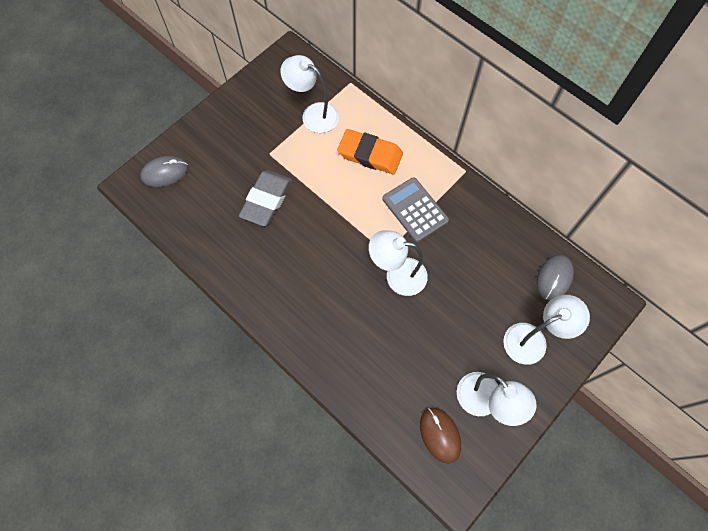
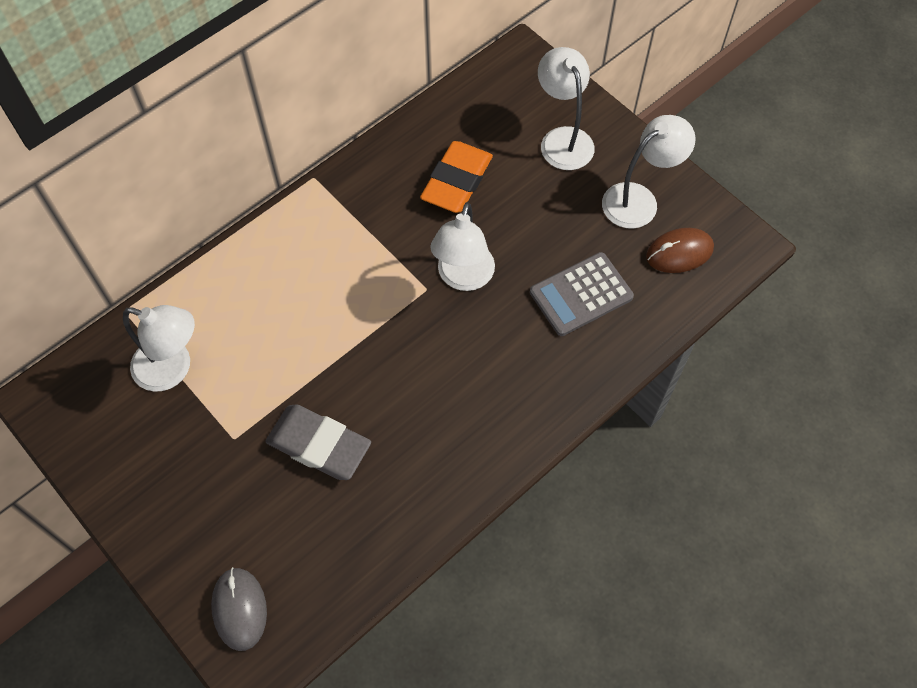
camera: 85 degrees left, 5 degrees down
(313, 114) = (173, 369): white lamp -> white lamp turned 105 degrees counterclockwise
(370, 154) = (264, 294): orange eraser -> orange eraser (457, 181)
(415, 210) = (365, 246): grey calculator -> grey calculator (581, 295)
(554, 278) = (484, 104): grey mouse -> none

